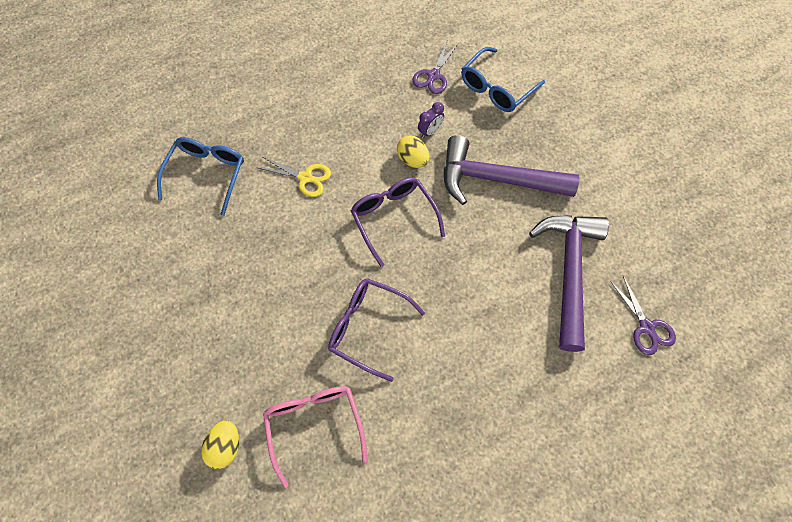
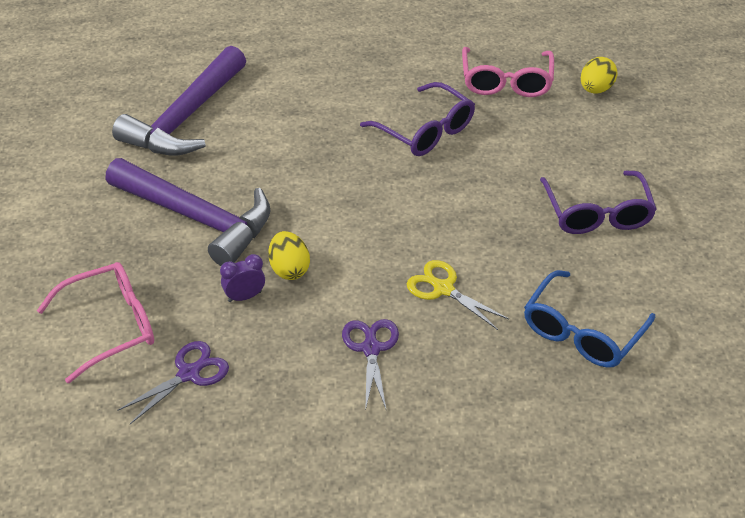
camera: 160 degrees left, 20 degrees down
(393, 218) = (349, 214): purple glasses -> purple glasses (597, 214)
(496, 88) = (111, 326): blue glasses -> pink glasses
(646, 327) = (147, 63): purple scissors -> purple scissors (371, 349)

